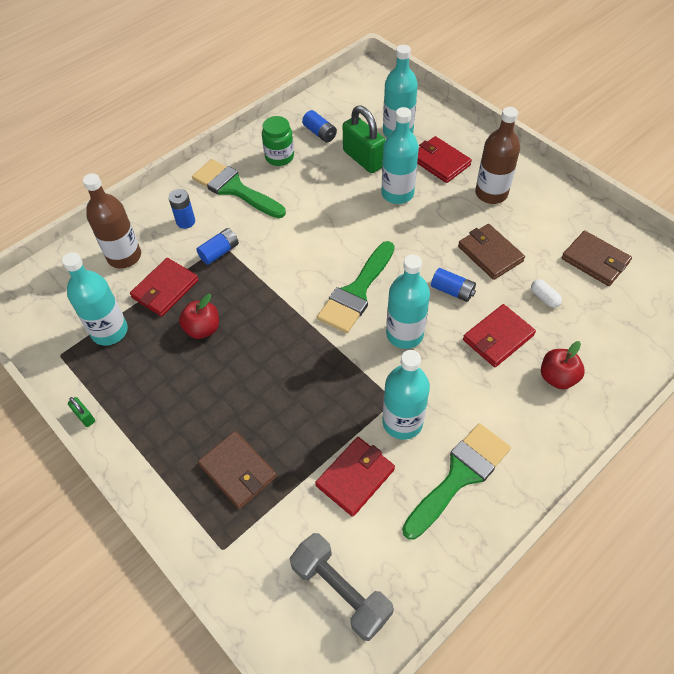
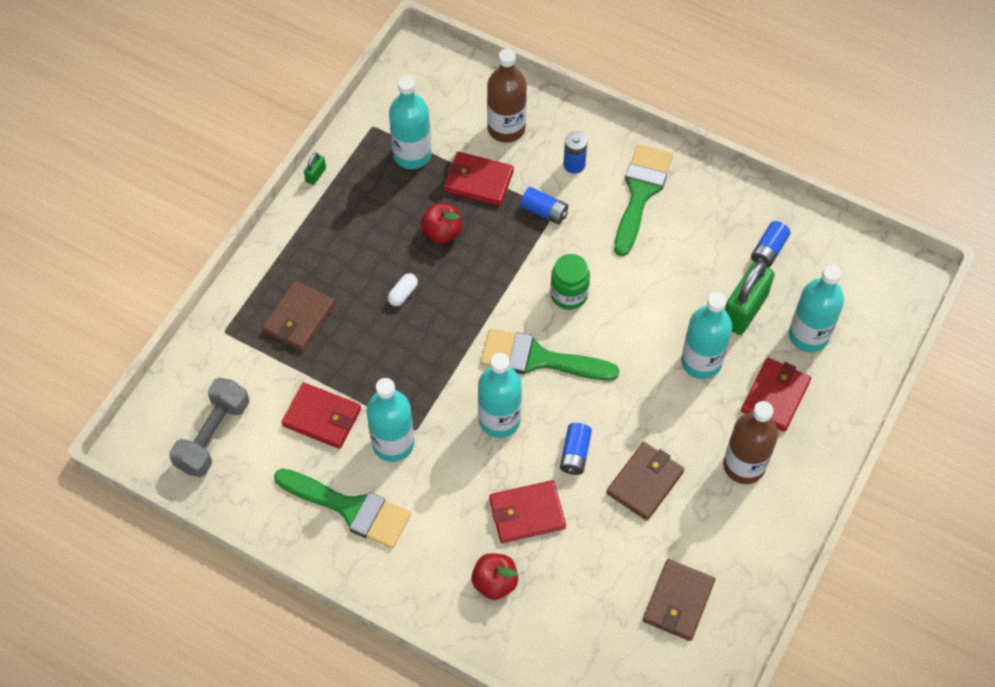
camera: 70 degrees right, 5 degrees up
(279, 157) = (709, 221): green jar -> green jar (569, 294)
(498, 337) = (527, 513): red wallet -> red wallet turned 45 degrees counterclockwise
(544, 298) = (600, 552): white capsule -> white capsule (403, 294)

